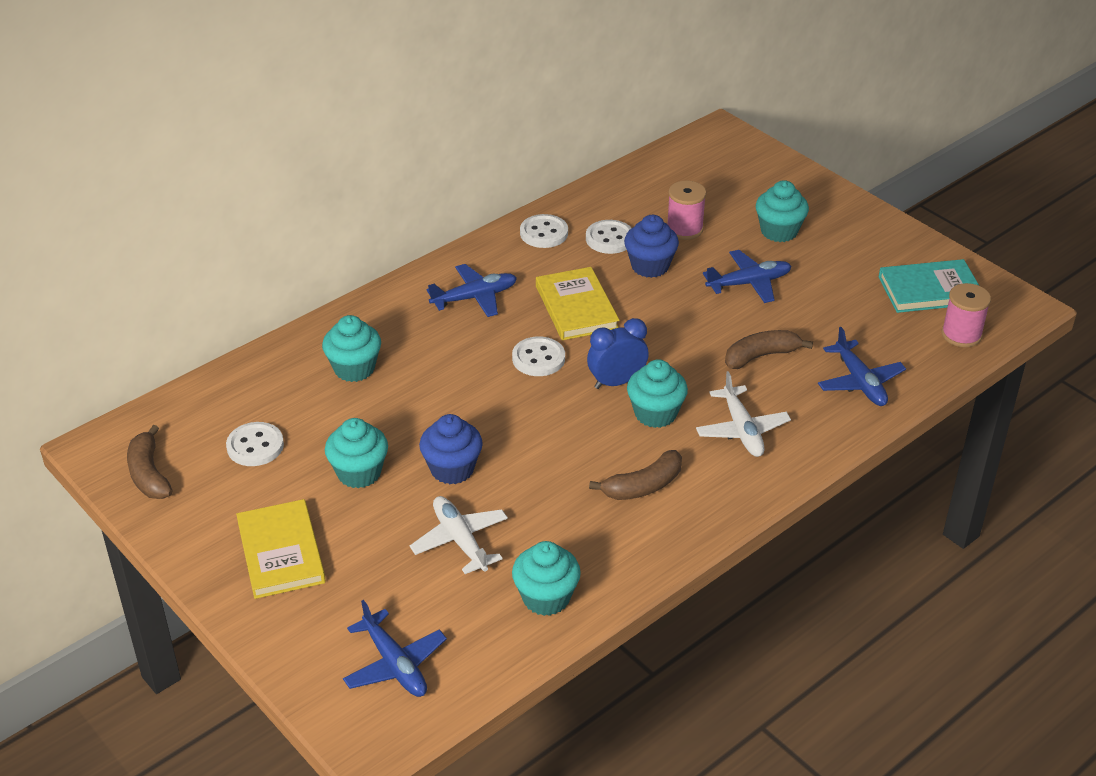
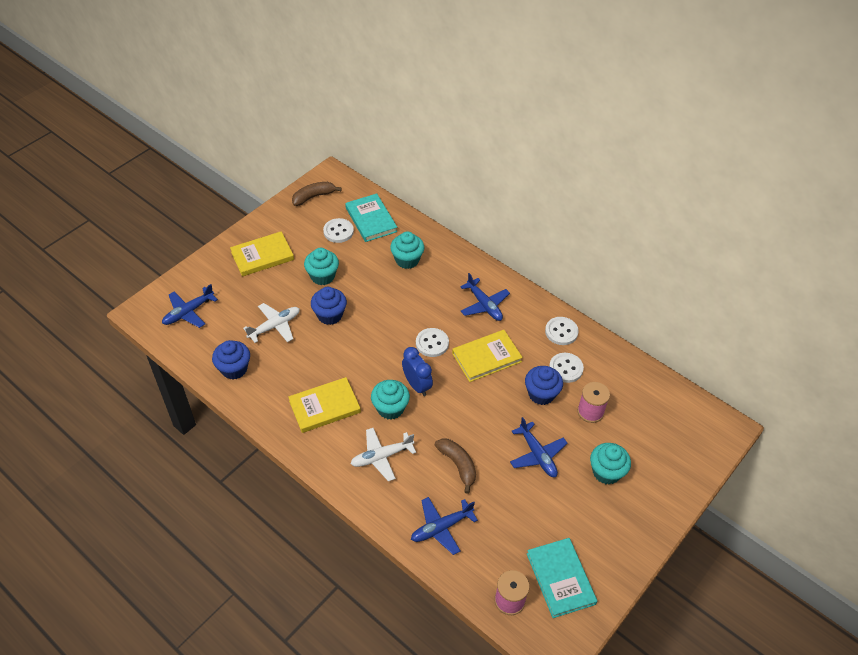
camera: 80 degrees right, 10 degrees up
(241, 403) = (371, 220): none -> turquoise book
(546, 598) = (234, 369): turquoise cupcake -> blue cupcake
(643, 486) = (324, 407): brown banana -> yellow book

